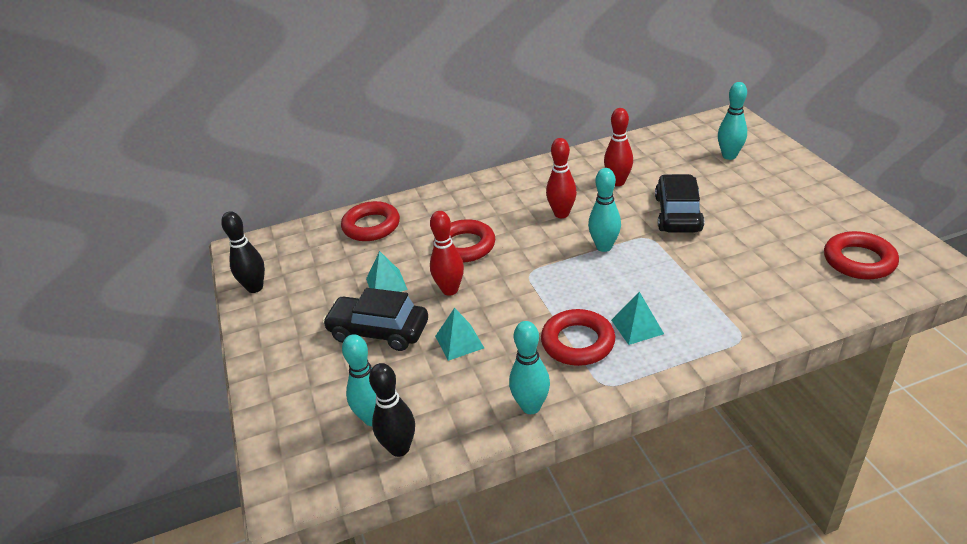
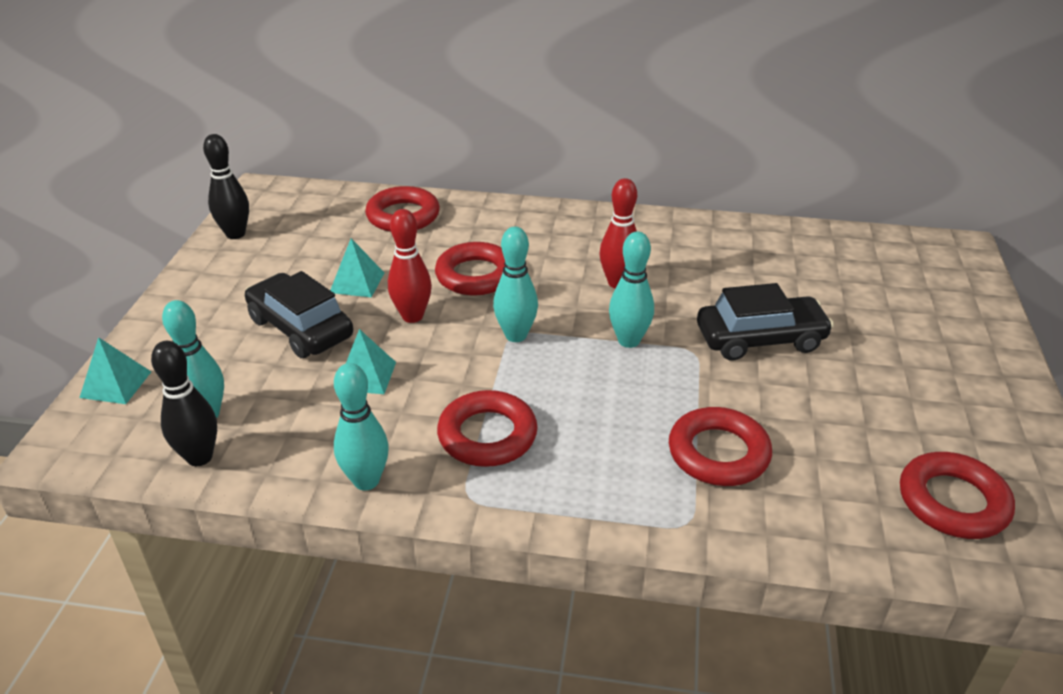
camera: 25 degrees right, 0 degrees up
(617, 182) = (723, 272): red bowling pin -> none
(637, 326) = (572, 449): turquoise pyramid -> turquoise pyramid (116, 384)
(677, 214) = (760, 339): black car -> black car turned 45 degrees clockwise
(719, 290) = (718, 453): none -> red ring
(729, 156) = (904, 295): turquoise bowling pin -> turquoise bowling pin (516, 335)

